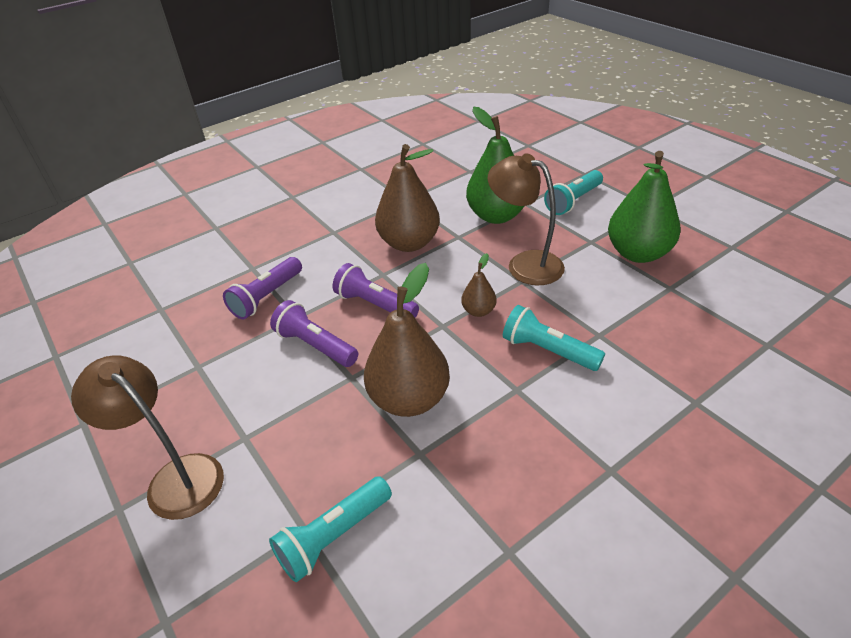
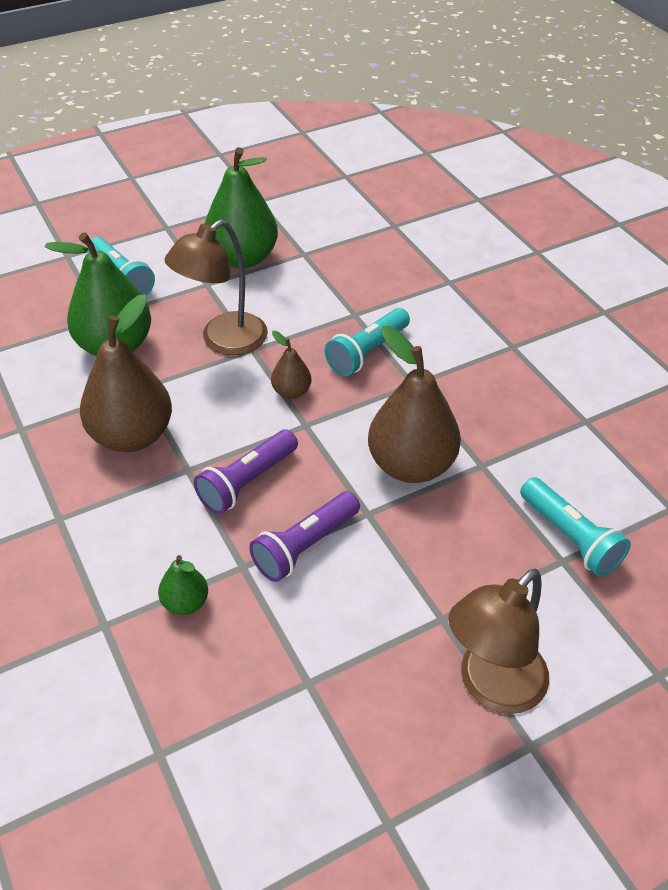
camera: 85 degrees left, 5 degrees up
(267, 297) = (185, 603): purple flashlight -> green pear

